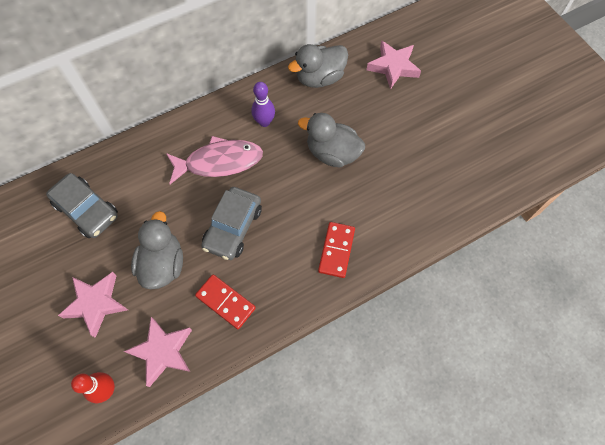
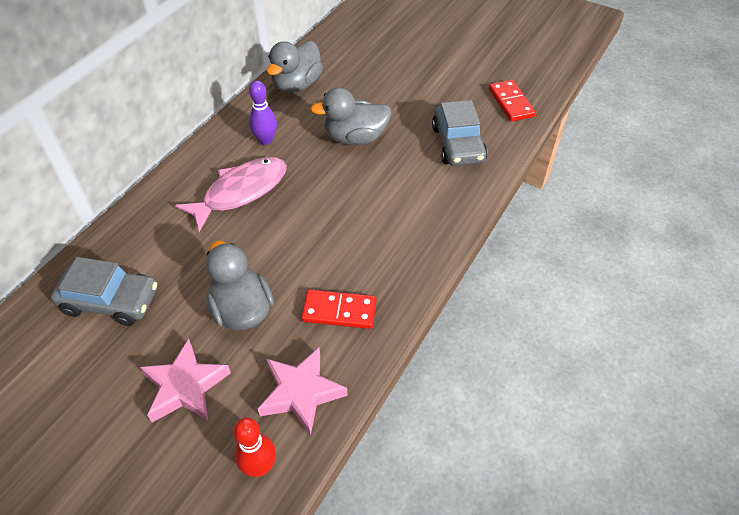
camera: 30 degrees left, 15 degrees down
(233, 227) = (298, 242): grey car -> grey car (458, 144)
(336, 250) = (420, 214): red domino -> red domino (510, 103)
(393, 67) = (362, 52): pink star -> none

